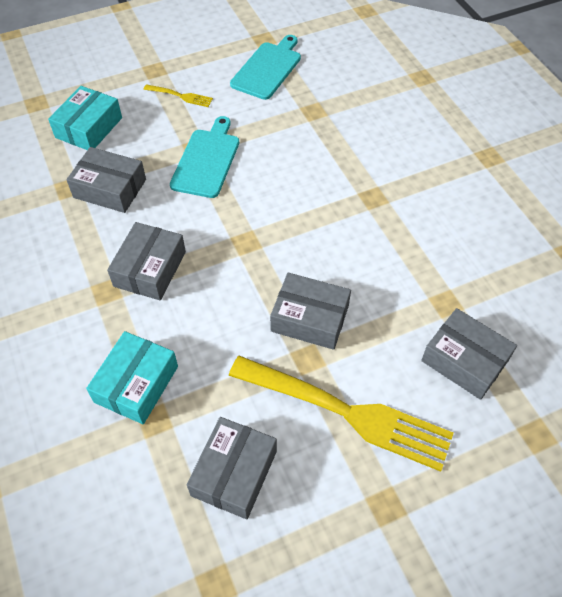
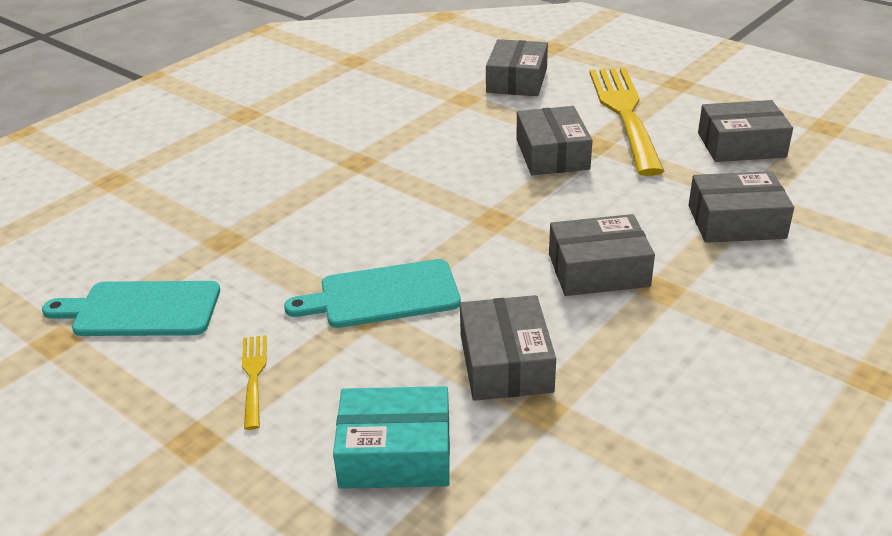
camera: 115 degrees left, 20 degrees down
(136, 384) = (736, 222): turquoise box -> grey box

